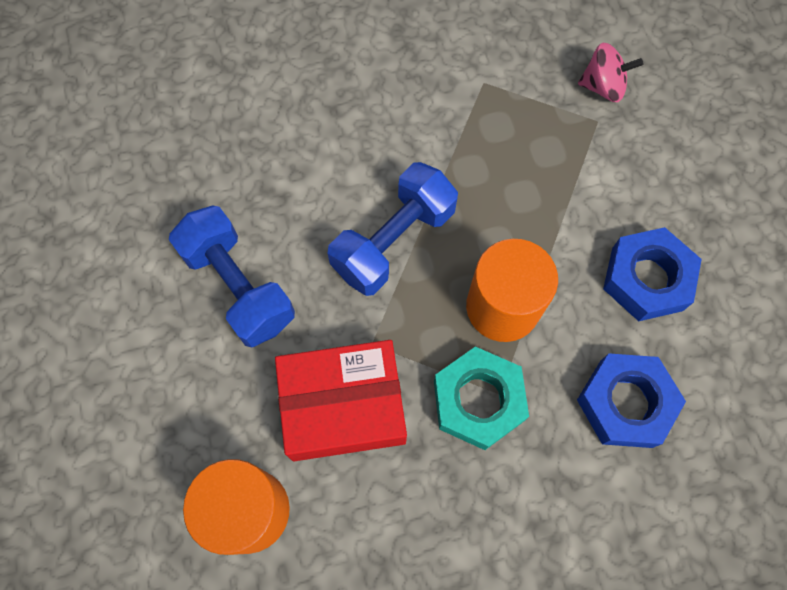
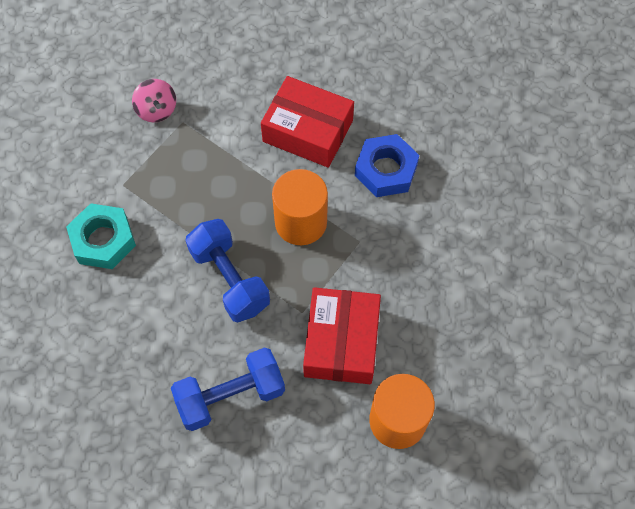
camera: 75 degrees left, 5 degrees down
(478, 401) = (361, 255): turquoise nut -> turquoise nut (103, 240)
(603, 87) = (157, 110): pink spinning top -> pink spinning top turned 135 degrees clockwise
(646, 279) = (308, 131): blue nut -> red box

